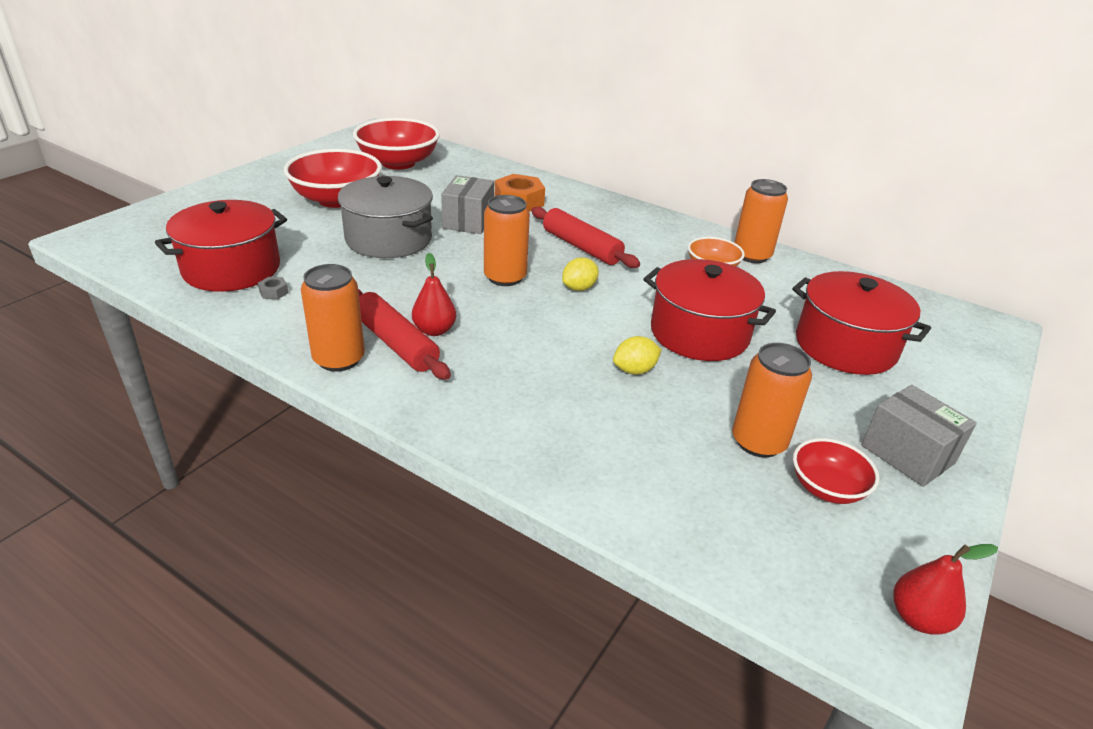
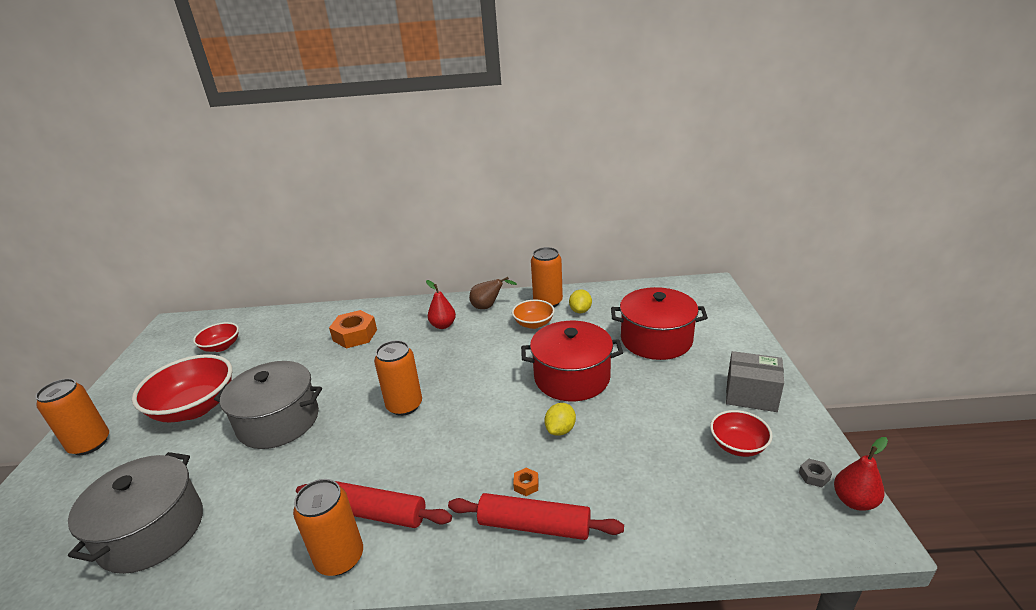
camera: 30 degrees left, 5 degrees down
(231, 269) = (152, 531): red pot -> grey pot
(274, 292) = (218, 530): grey nut -> grey nut (814, 476)
(398, 163) = (221, 346): red bowl -> red bowl, size x0.55
(434, 330) = (394, 482): red pear -> red pear (443, 325)
(468, 221) = (331, 371): grey box -> none
(549, 395) = (526, 485): none -> orange nut
(579, 288) = (465, 385): yellow lemon -> yellow lemon (580, 311)
(581, 247) = (435, 350): red rolling pin -> red rolling pin (534, 525)
(678, 232) = (488, 306): none -> brown pear
(758, 442) = (676, 437): orange can -> orange can (90, 444)

